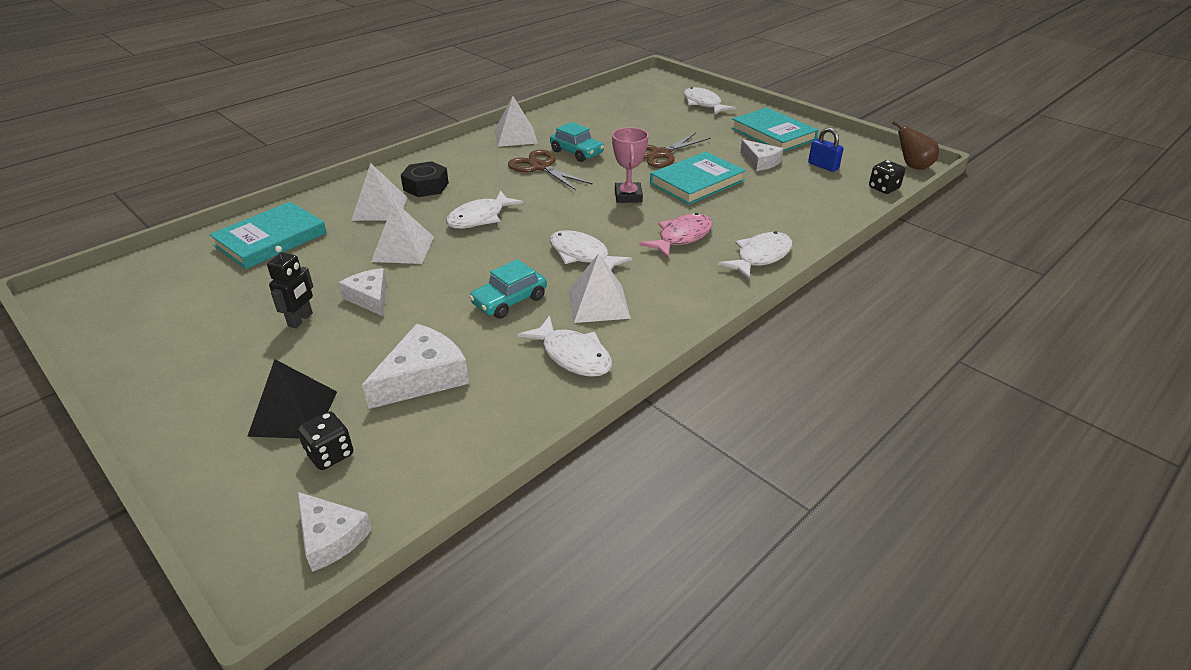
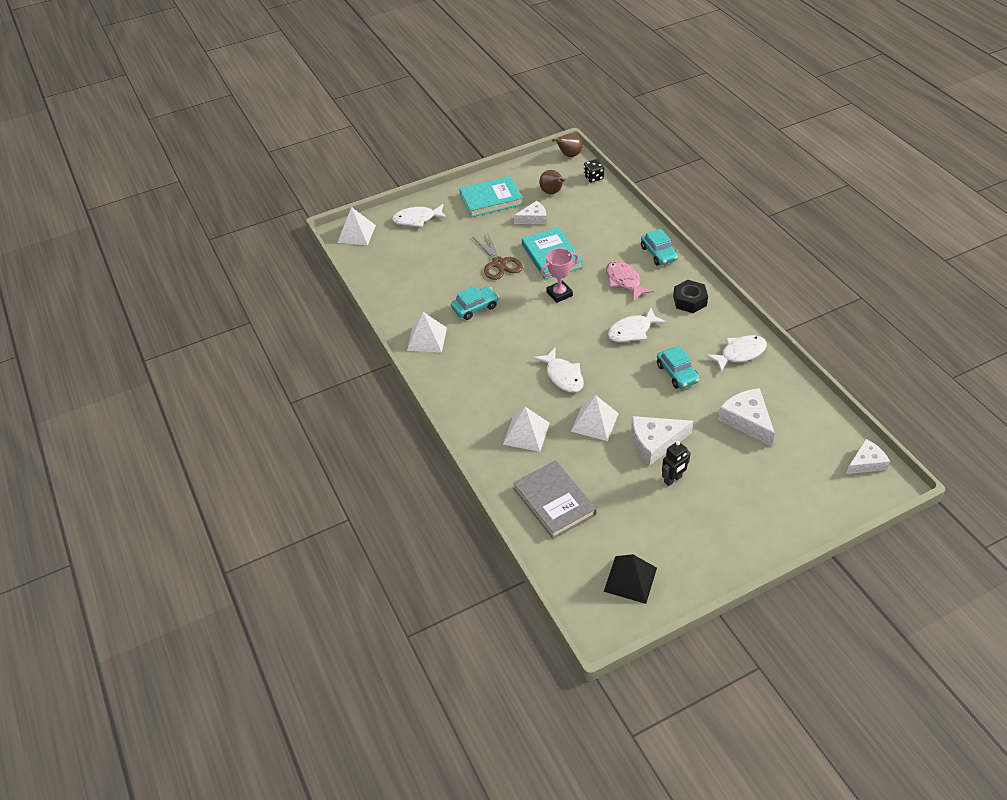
camera: 70 degrees left, 10 degrees up
(271, 239) = (554, 501): turquoise book -> grey book
(293, 413) = (769, 480): black pyramid -> black pyramid (630, 579)
(301, 320) = (673, 479): black robot -> black robot turned 105 degrees clockwise
(330, 454) = (807, 463): black dice -> none
(370, 298) = (655, 442): white cheese -> white cheese, size x1.50
(426, 186) = (498, 403): black nut -> black nut (689, 301)
(540, 167) = (492, 332): brown scissors -> none
(598, 303) = (690, 333): white pyramid -> white pyramid (356, 233)
(628, 196) = (559, 294): pink trophy -> pink trophy turned 45 degrees counterclockwise
(760, 257) = (658, 253): white fish -> turquoise car
(823, 166) = (552, 192): blue padlock -> brown pear

